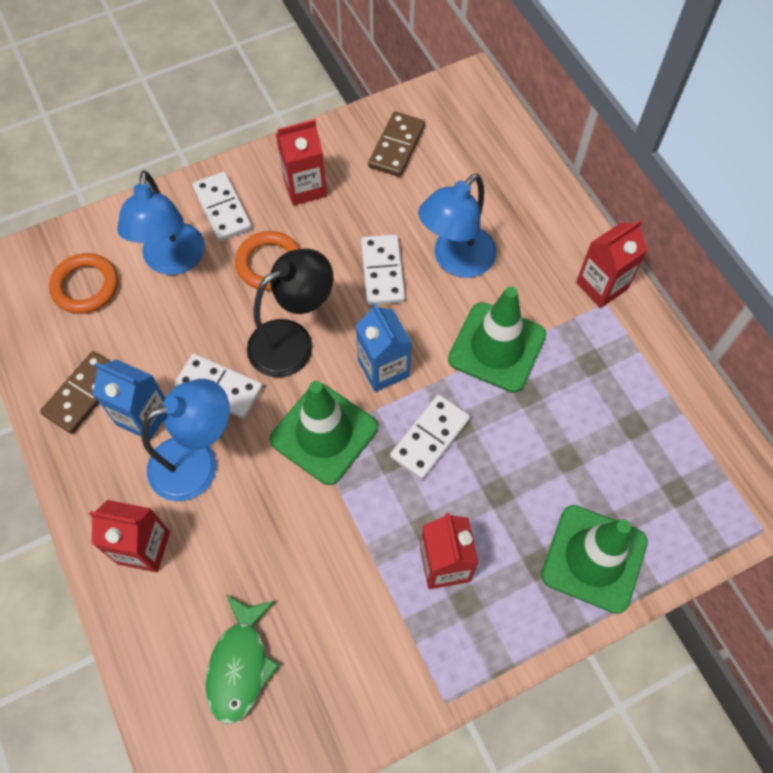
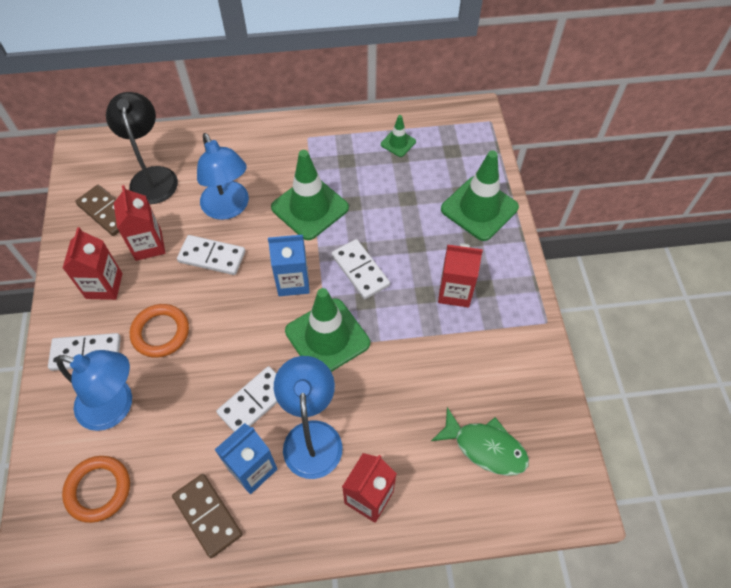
camera: 70 degrees left, 5 degrees down
(293, 341) = (239, 336): black lamp -> black lamp (153, 177)
(601, 285) = (293, 134): red carton -> red carton (148, 245)
(654, 416) = (398, 143): none -> green traffic cone

